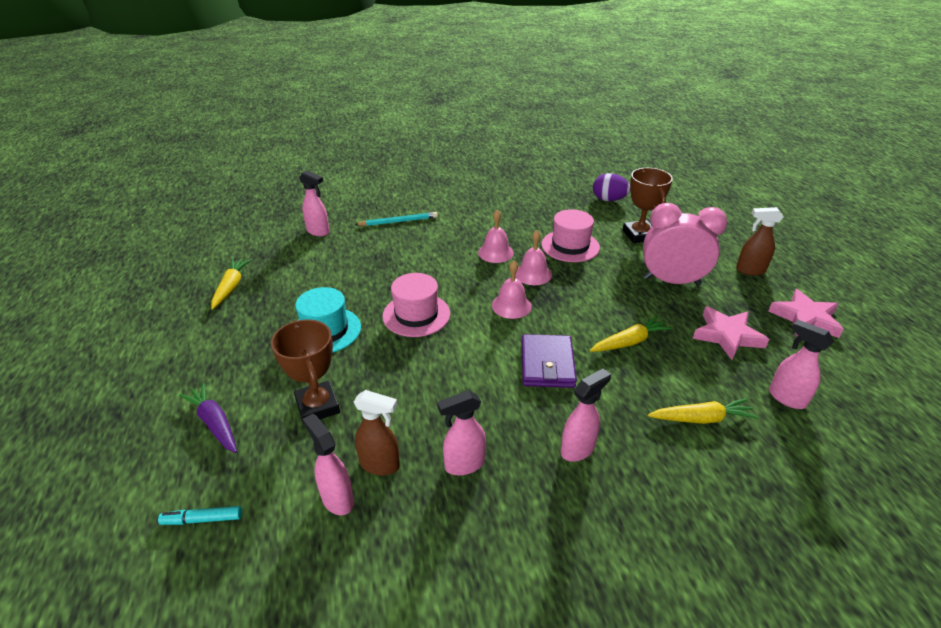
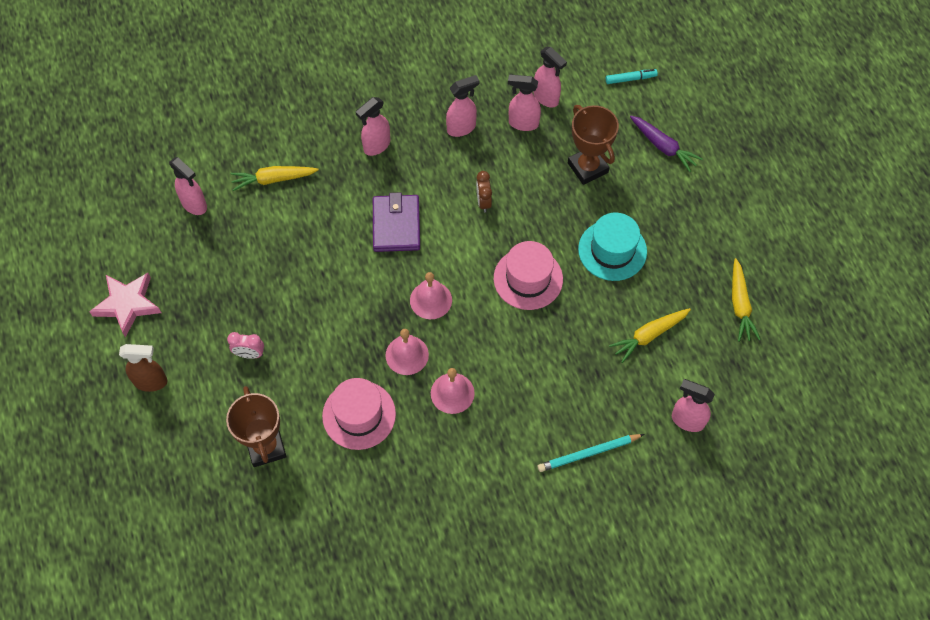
camera: 175 degrees right, 25 degrees up
(380, 465) = (523, 123): brown spray bottle -> pink spray bottle
(448, 379) = (483, 202): none -> brown clock
(608, 200) = (291, 539): purple egg -> none
(629, 342) = (315, 258): yellow carrot -> yellow carrot (649, 335)
(671, 281) = (249, 354): pink clock -> pink clock, size x0.43
(727, 336) = (218, 274): pink star -> none

